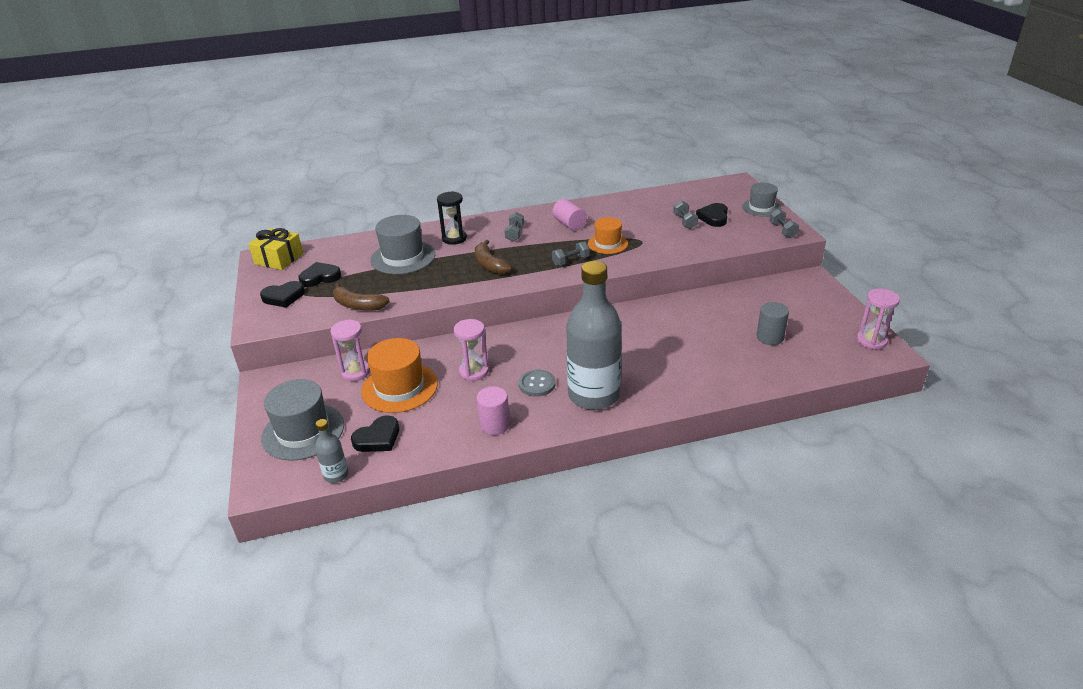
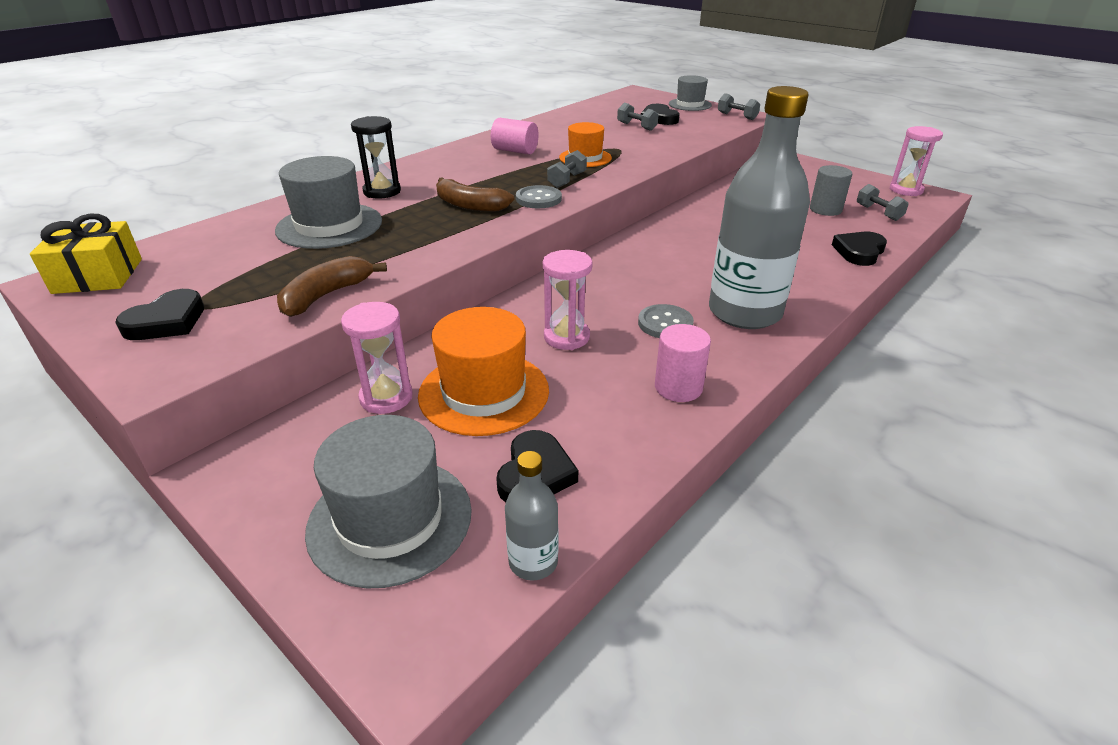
camera: 35 degrees left, 0 degrees up
(320, 277) = (211, 280): black heart -> black heart (859, 252)
(358, 305) = (326, 295): brown banana -> brown banana turned 135 degrees clockwise
(514, 234) = (459, 171): grey dumbbell -> grey dumbbell (878, 213)
(534, 272) = (538, 199): none -> grey button

